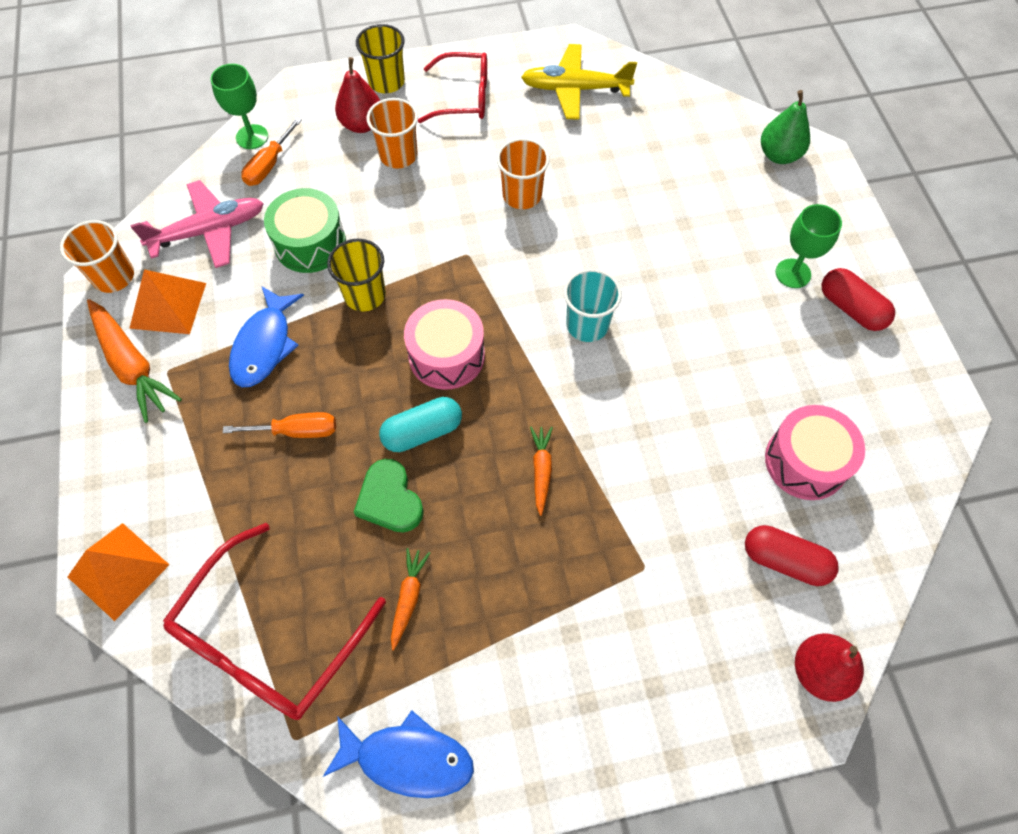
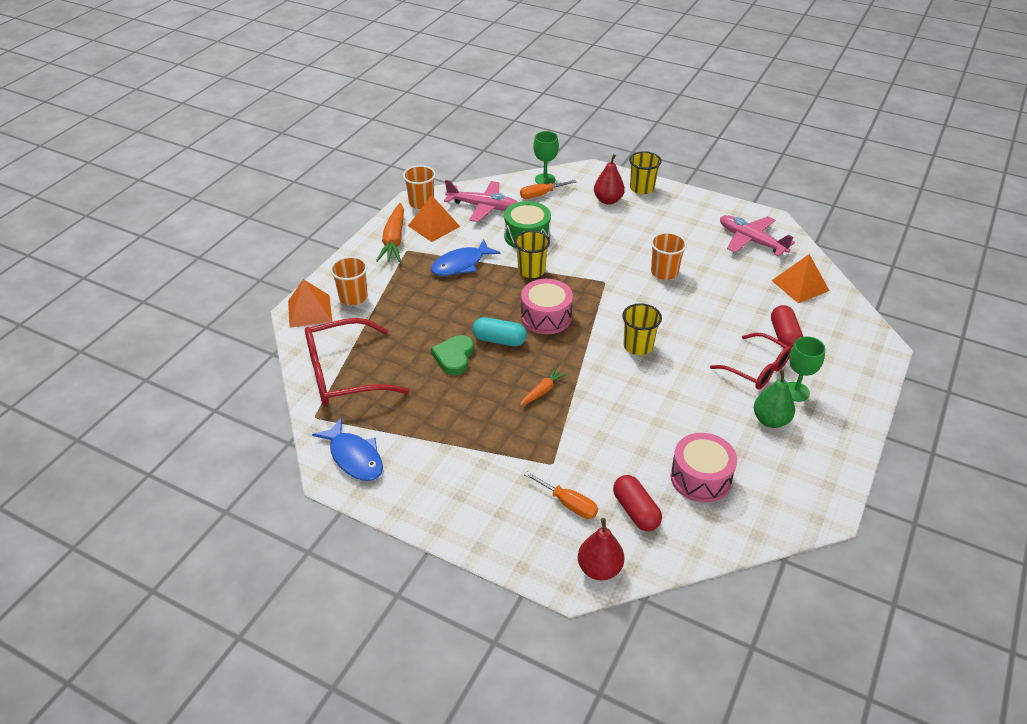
camera: 40 degrees right, 20 degrees down
(297, 431) = (440, 305): orange screwdriver -> orange screwdriver (568, 504)
(398, 155) = (613, 222): orange cup -> orange cup (353, 297)
(408, 598) = (421, 399): orange carrot -> none
(464, 97) = (679, 214): red glasses -> red glasses (757, 369)
(574, 89) = (751, 241): yellow plane -> pink plane
(587, 325) = (638, 346): turquoise cup -> yellow cup
(676, 122) = (800, 285): none -> orange pyramid
(779, 155) = (853, 333): green pear -> green pear (770, 420)
(851, 308) = (816, 428): red capsule -> red capsule (784, 336)

